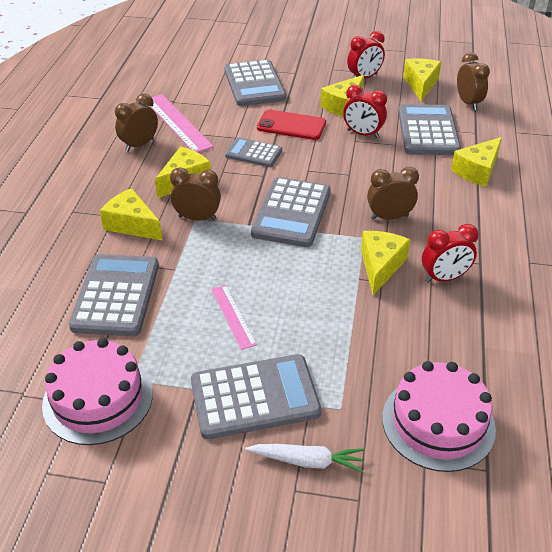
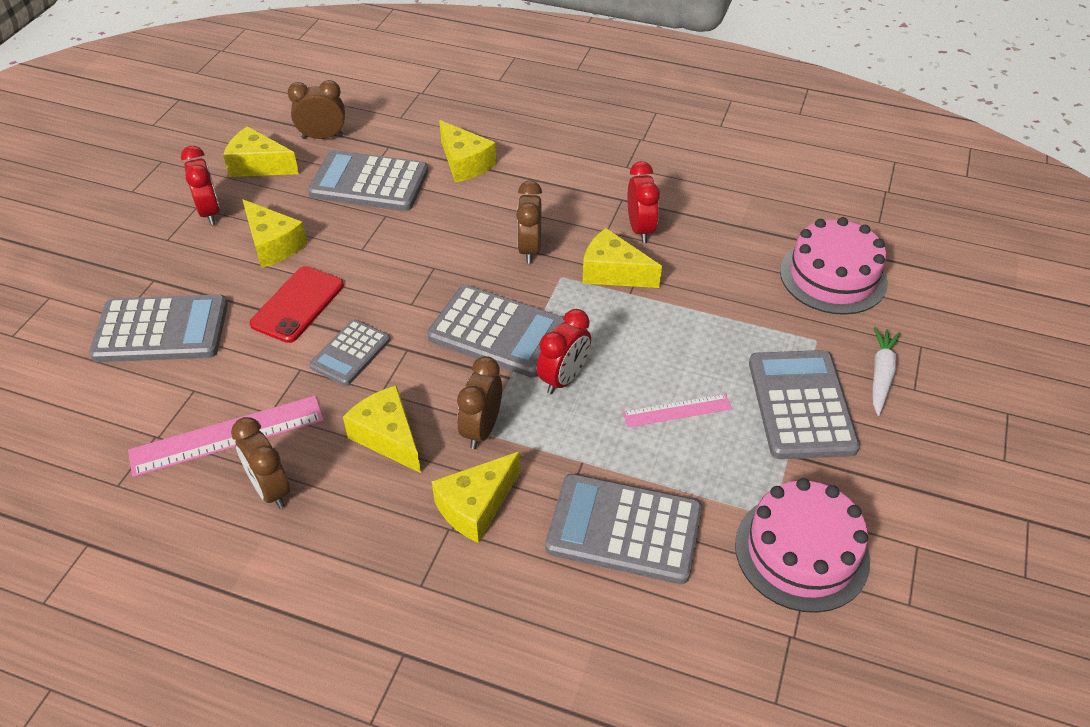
camera: 80 degrees left, 5 degrees up
(363, 134) = (350, 239): red clock -> red clock (563, 379)

